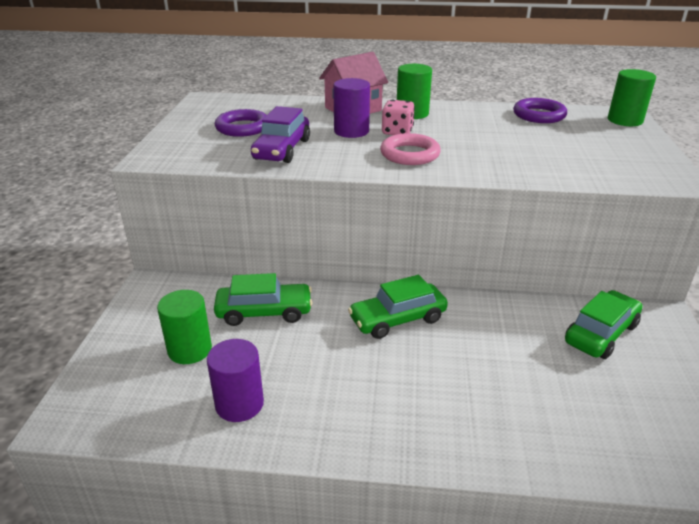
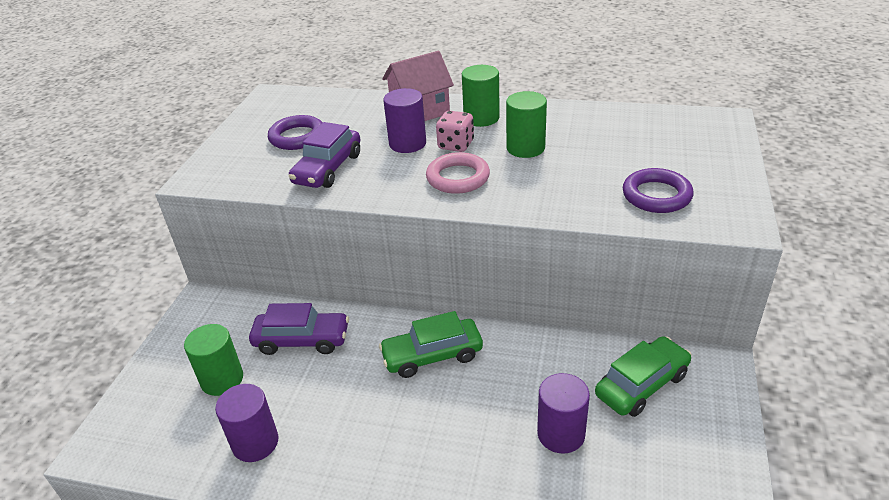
camera: 10 degrees right, 5 degrees up
(264, 312) = (302, 340): green car -> purple car
(539, 115) = (622, 121): purple ring -> purple ring (656, 195)
(542, 378) = (561, 434): none -> purple cylinder
(625, 120) = (719, 130): green cylinder -> green cylinder (525, 148)

